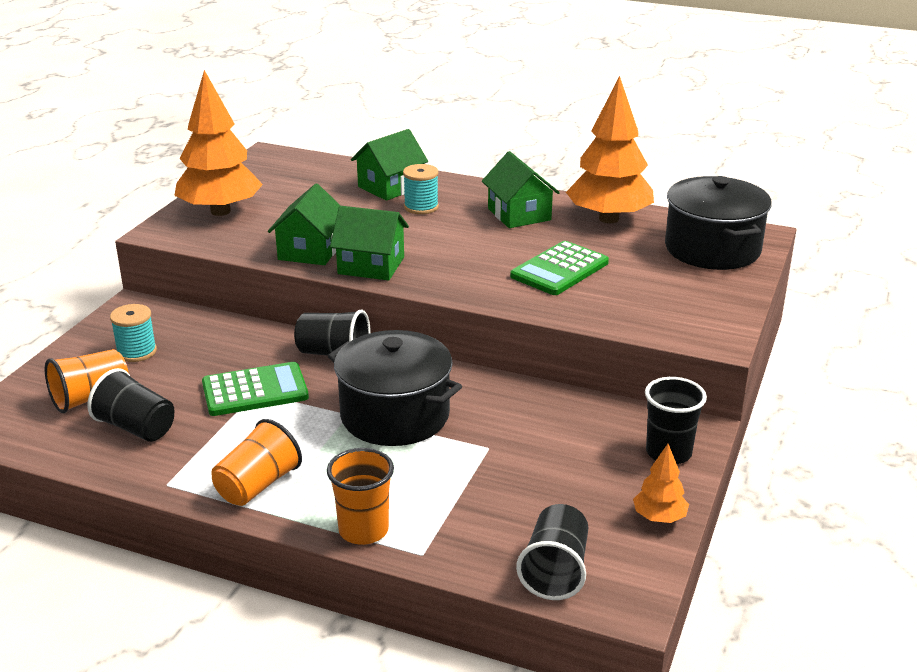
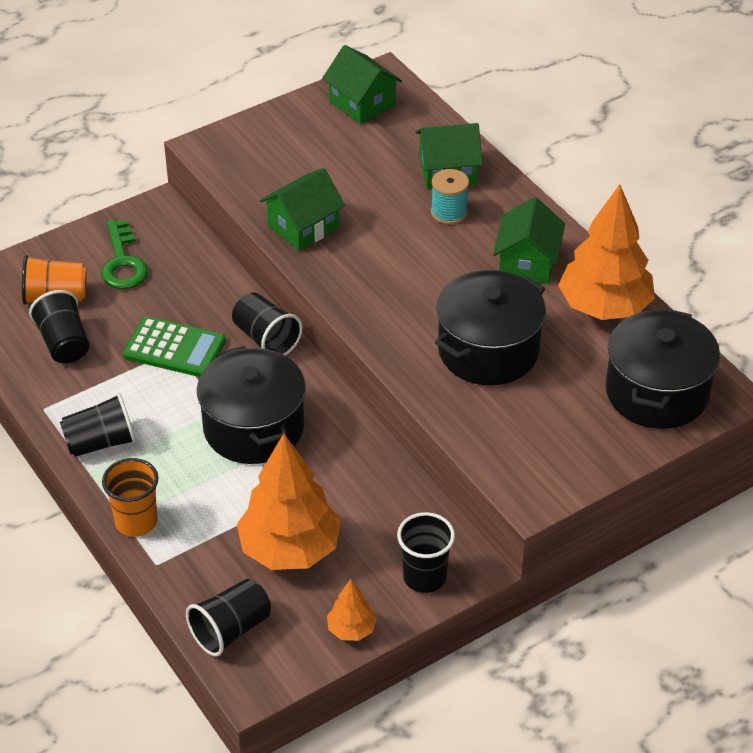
camera: 35 degrees right, 15 degrees up
(136, 352) = (123, 262): turquoise spool -> green key
(220, 211) = (274, 141): orange tree -> orange tree (289, 549)
(257, 485) = (101, 443): orange cup -> black cup
(371, 265) = (335, 269): green house -> green house (362, 103)
(559, 269) = (488, 350): green calculator -> black pot

